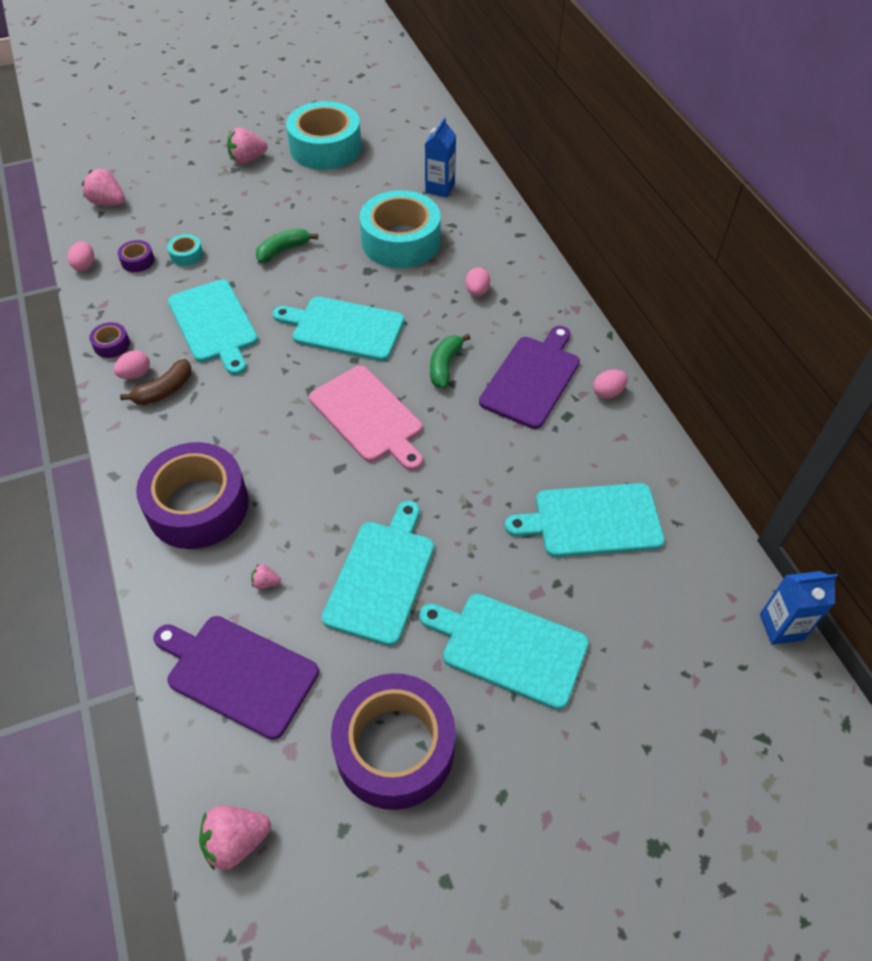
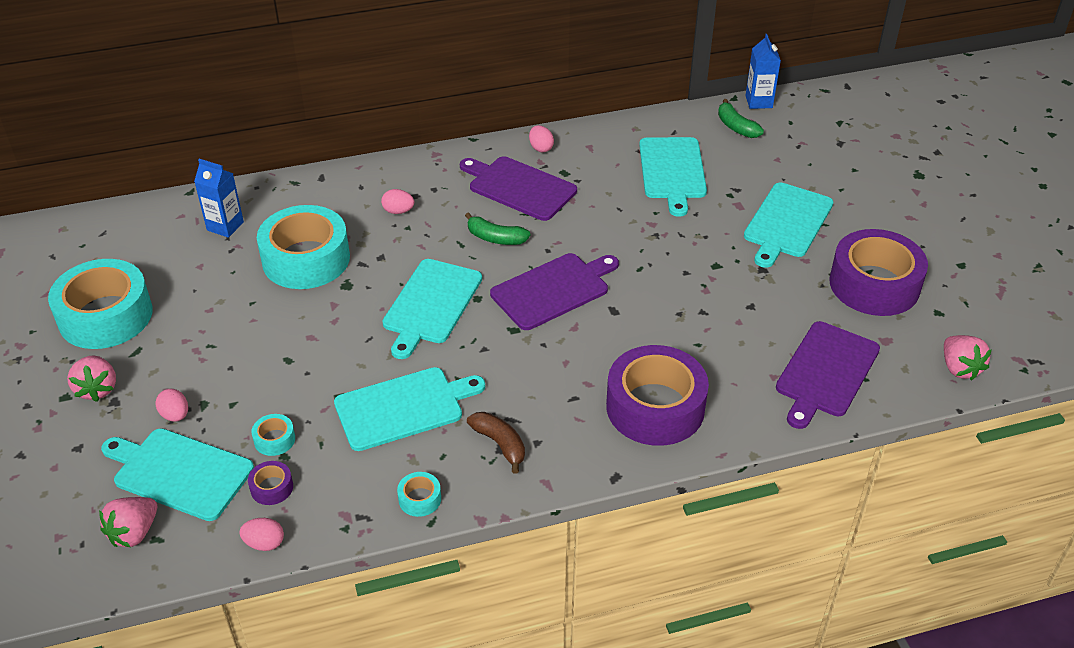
camera: 85 degrees left, 10 degrees down
(111, 345) = (419, 499): purple tape -> turquoise tape
(135, 374) = (472, 471): pink egg -> pink egg (175, 415)
(266, 582) = (738, 357): pink strawberry -> none
(283, 250) = (293, 352): green banana -> green banana (736, 127)
(368, 416) = (553, 290): pink cutting board -> purple cutting board
(382, 577) = (729, 287): turquoise cutting board -> turquoise cutting board (179, 472)

